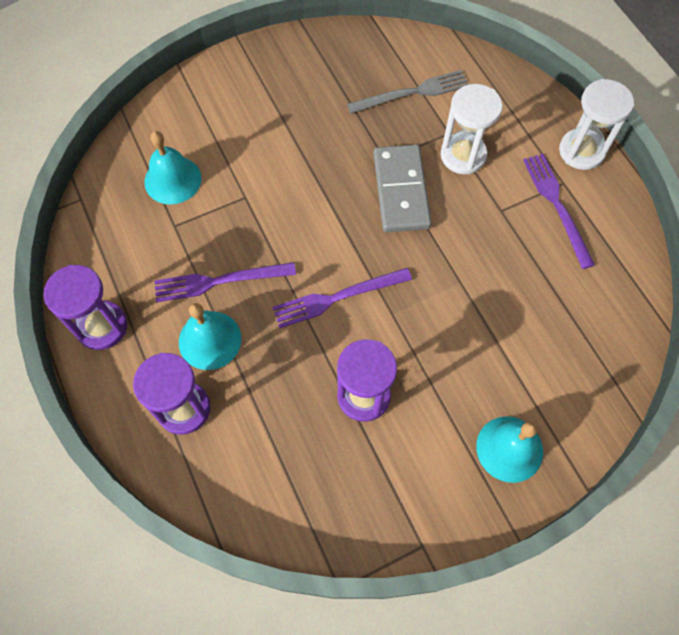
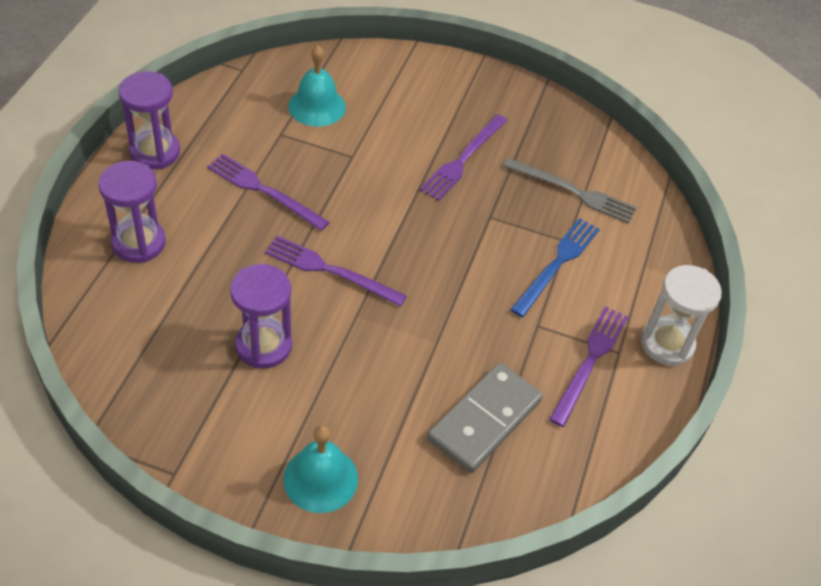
camera: 40 degrees right, 15 degrees down
(210, 340) = (209, 219): turquoise bell -> none
(319, 131) = (463, 159): none -> purple fork
(401, 191) = (473, 246): grey domino -> grey domino (484, 420)
(463, 155) = (557, 264): white hourglass -> blue fork

